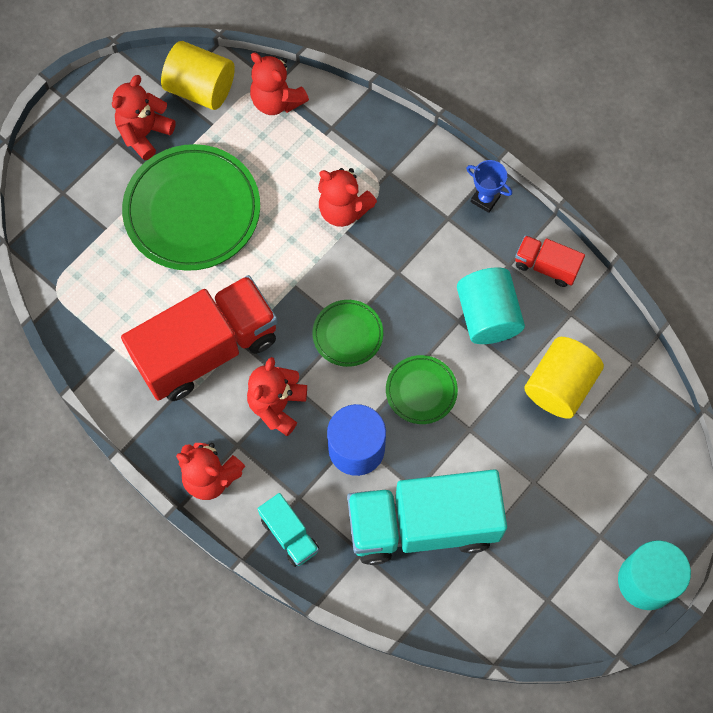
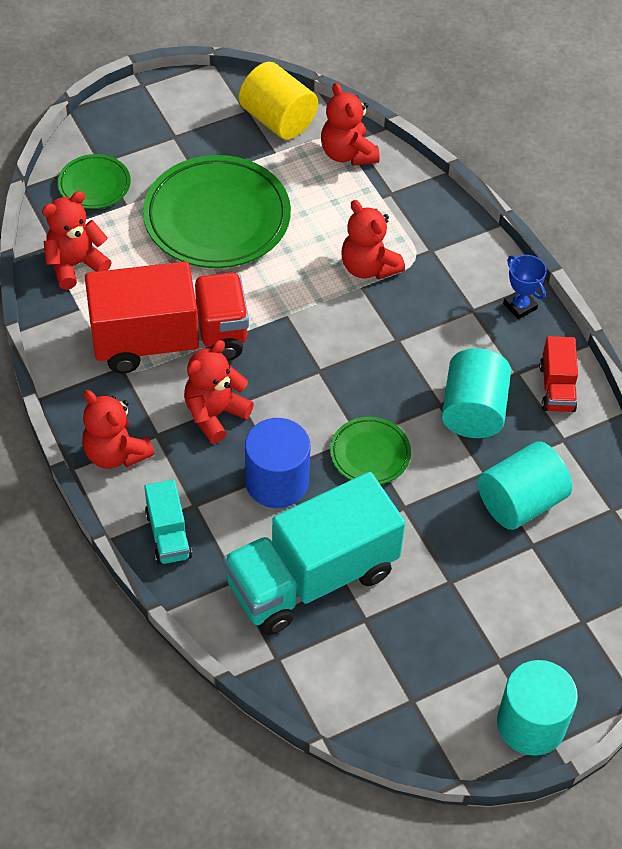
camera: 20 degrees right, 15 degrees down
(144, 133) = (204, 139): red teddy bear -> red teddy bear (75, 264)
(347, 334) = (318, 377): green plate -> green plate (94, 185)
(422, 525) = (311, 577): turquoise truck -> turquoise truck turned 45 degrees counterclockwise
(546, 266) = (556, 388): red truck -> red truck turned 135 degrees counterclockwise
(560, 386) = (520, 502): yellow cylinder -> turquoise cylinder

